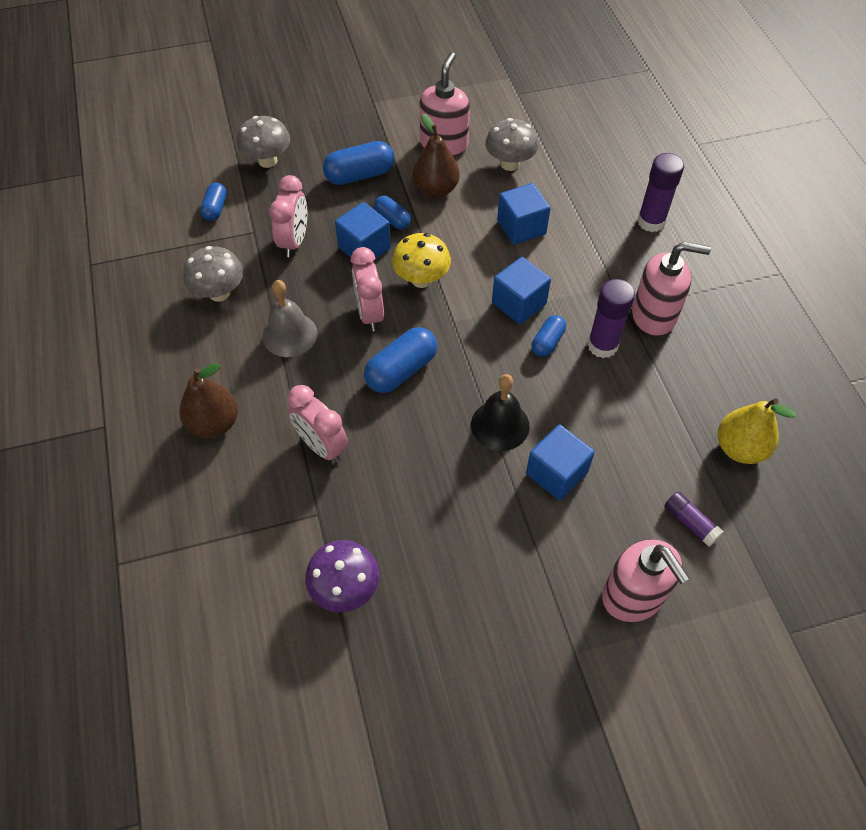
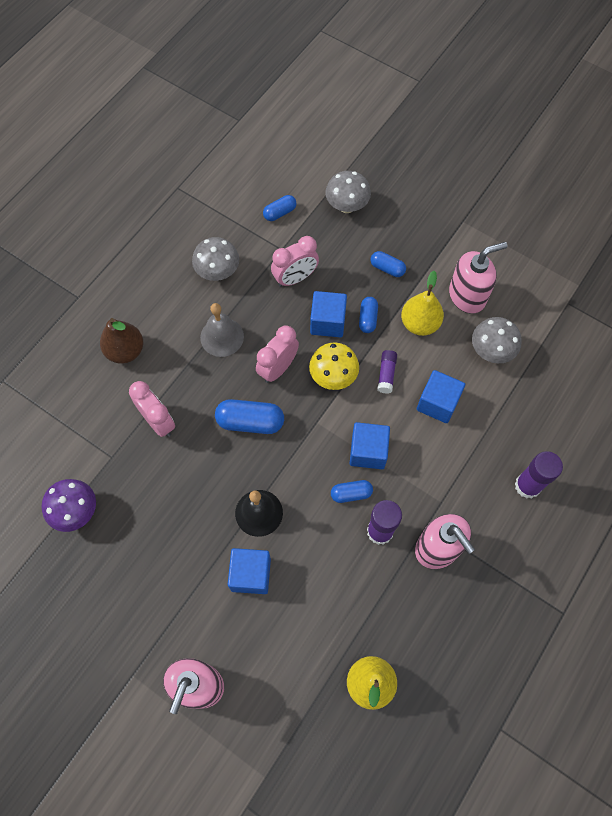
camera: 50 degrees right, 10 degrees up
(322, 446) = (158, 421): pink clock -> pink clock turned 135 degrees clockwise
(360, 175) = (387, 268): blue capsule -> blue capsule, size x0.60
(435, 190) = (420, 324): brown pear -> yellow pear
(690, 523) = (281, 687): purple glue stick -> purple glue stick (386, 374)

